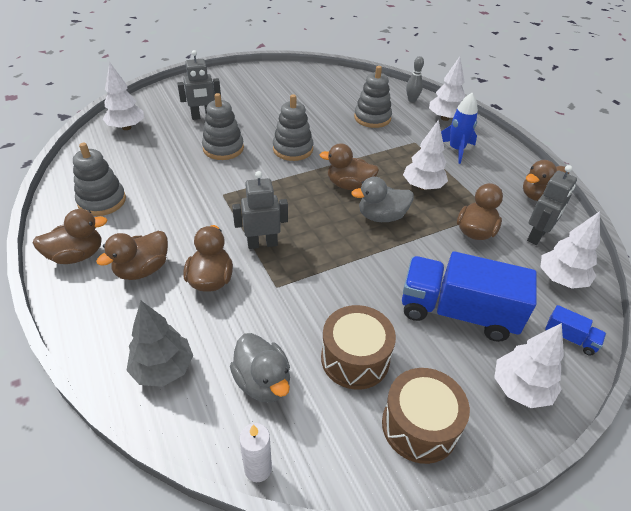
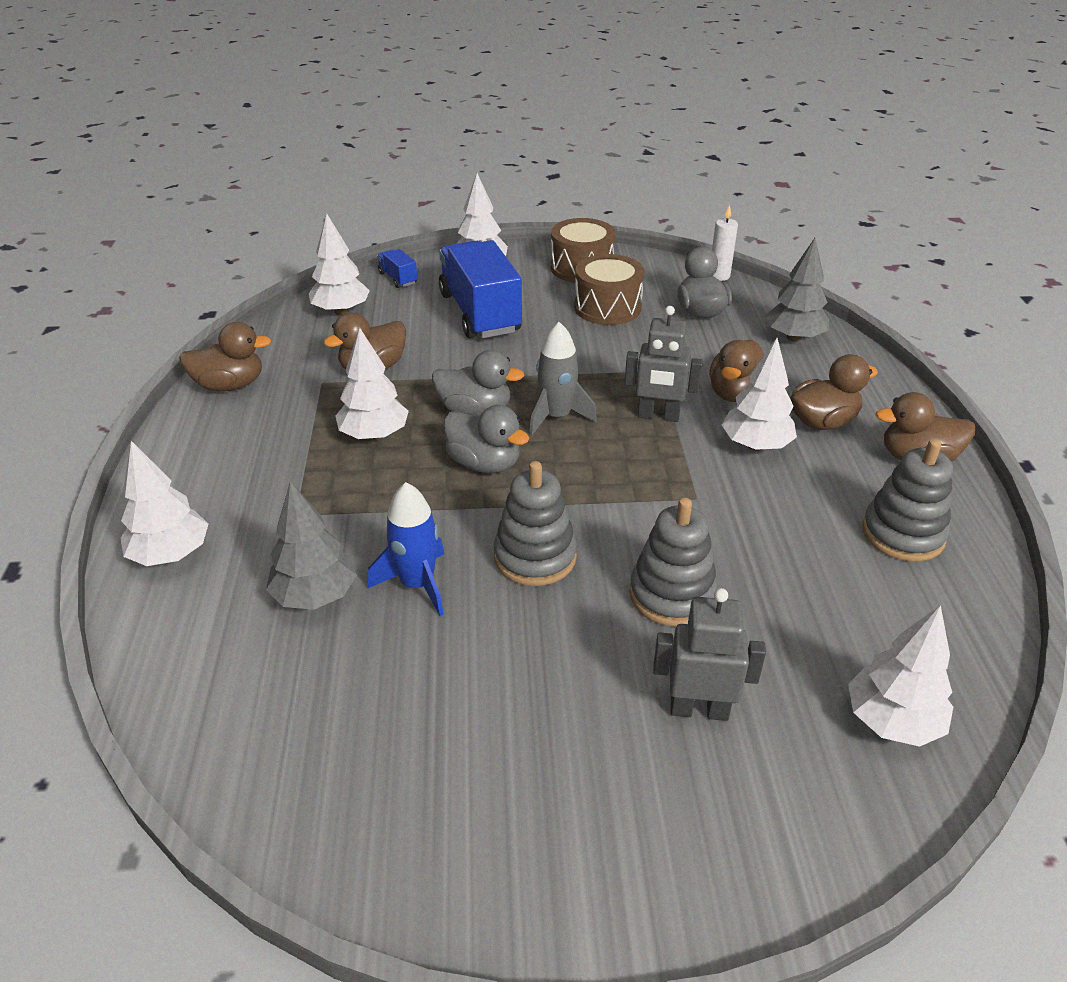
camera: 155 degrees left, 5 degrees down
(191, 237) = (756, 445): none -> white tree
(328, 225) = (557, 417): none -> grey rocket
(349, 185) = (484, 463): brown duck -> grey duck
(372, 118) = (315, 596): grey stacking toy -> grey tree
(412, 100) = (172, 627): grey bowling pin -> none
(456, 150) = (245, 480): blue rocket -> blue rocket (417, 584)
(457, 312) = (480, 313): blue truck -> blue truck turned 150 degrees counterclockwise
(537, 236) = (306, 348): grey robot -> none

